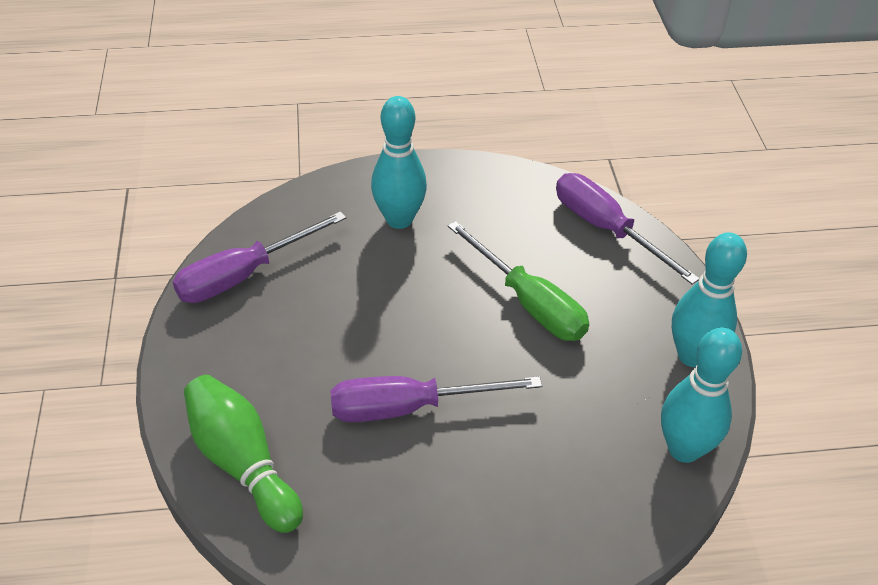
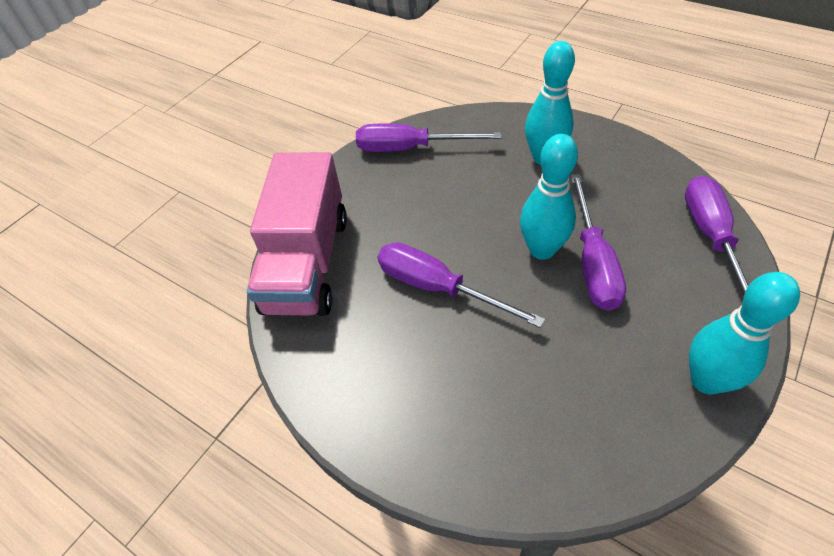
camera: 45 degrees right, 5 degrees up
(243, 463) = (307, 263): green bowling pin -> pink truck
(528, 302) = (592, 262): green screwdriver -> purple screwdriver
(684, 449) = (629, 452): turquoise bowling pin -> turquoise bowling pin (542, 250)

